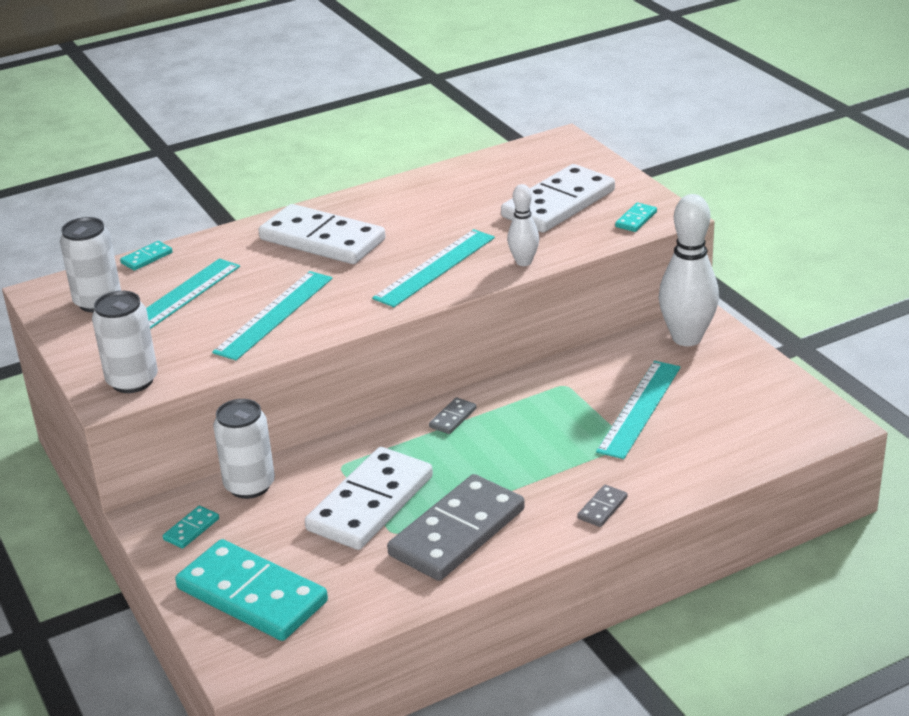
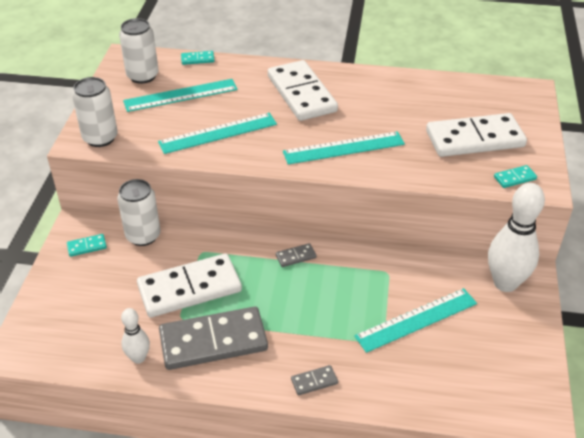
camera: 35 degrees right, 10 degrees up
(252, 595) = (69, 310): turquoise domino -> none
(523, 262) = (402, 173): white bowling pin -> white bowling pin (138, 358)

